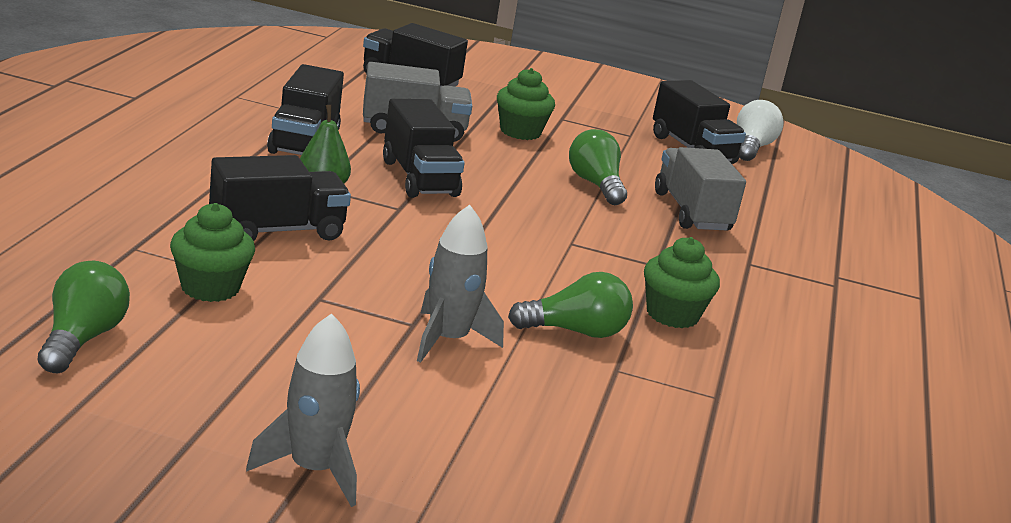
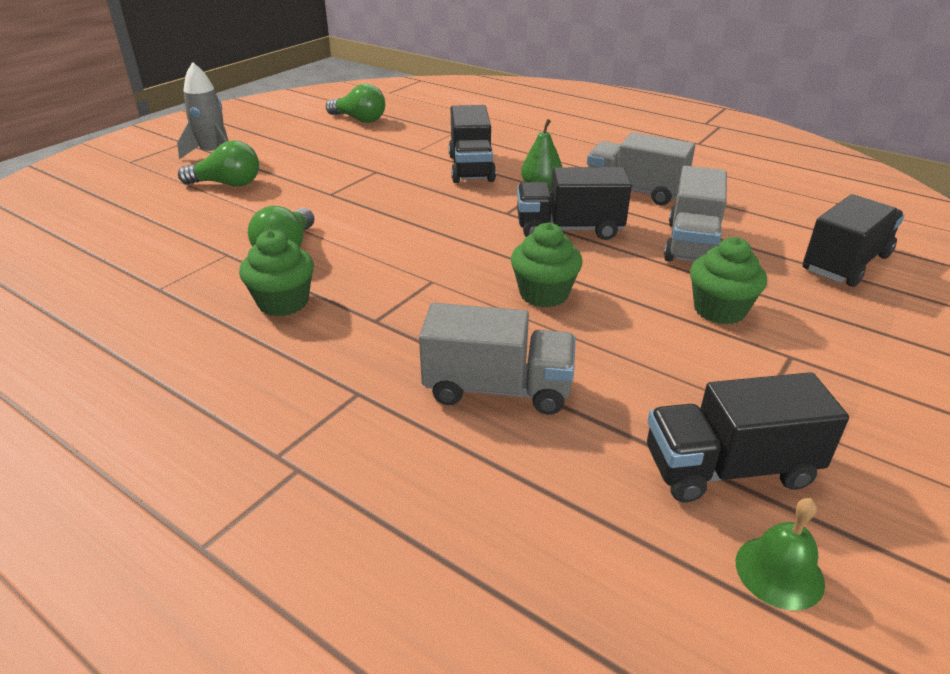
camera: 115 degrees right, 10 degrees up
(210, 288) = (400, 146): green cupcake -> green cupcake (544, 294)
(304, 142) = (634, 191): black truck -> grey truck
(448, 339) = (305, 201): grey rocket -> none
(595, 184) = (571, 330): green light bulb -> green light bulb (227, 184)
(752, 147) = (779, 572): white light bulb -> green bell

